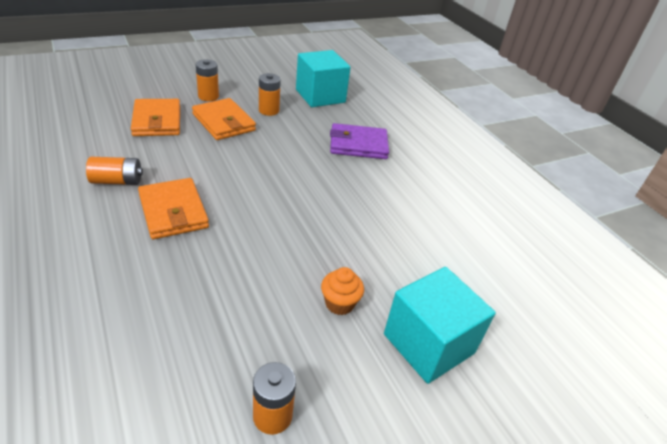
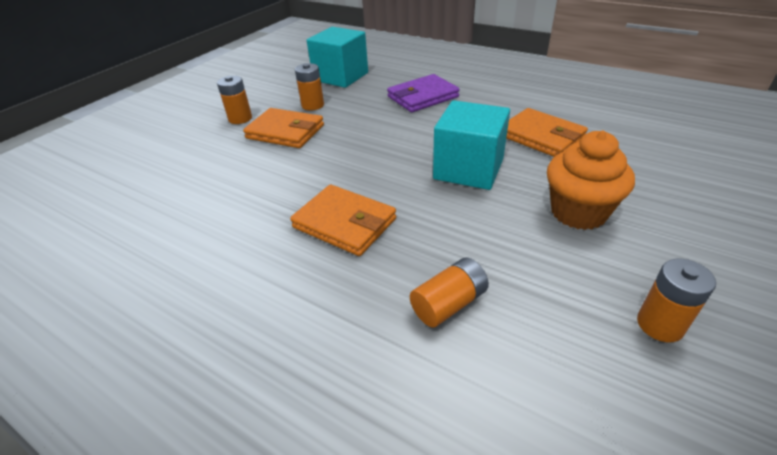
camera: 25 degrees left, 0 degrees up
(117, 181) = (251, 228): orange battery -> orange battery (449, 304)
(157, 121) = (217, 160): orange wallet -> orange wallet (541, 137)
(339, 303) = (578, 212): orange cupcake -> orange cupcake, size x1.76
(428, 343) = (672, 201): turquoise cube -> turquoise cube (468, 169)

